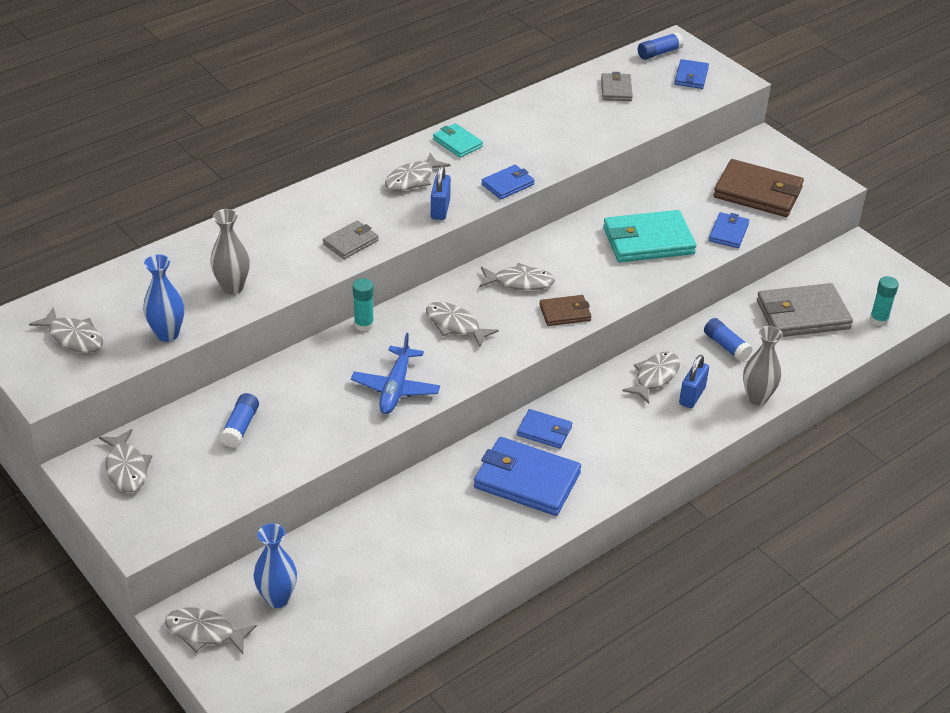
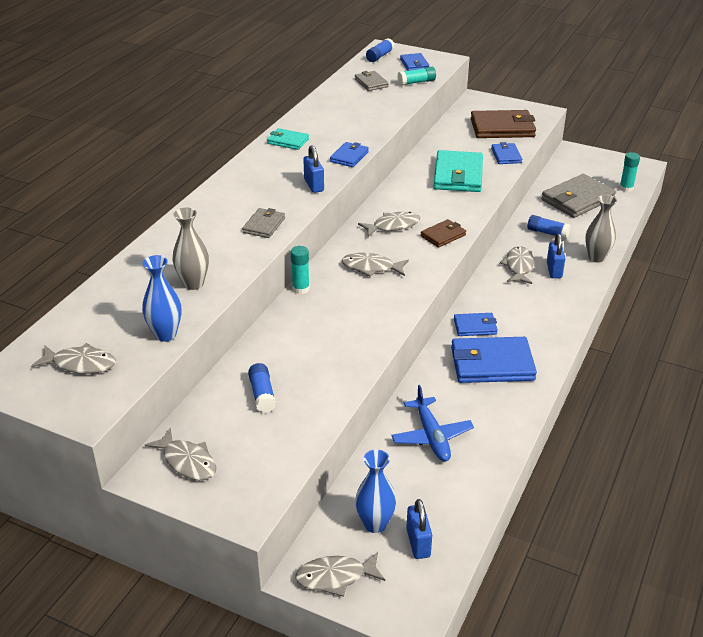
camera: 25 degrees left, 5 degrees down
(303, 633) = (418, 543): none -> blue padlock
(395, 388) = (364, 324): blue plane -> blue plane (431, 436)
(412, 179) = (275, 172): grey fish -> none
(648, 241) = (458, 175): turquoise wallet -> turquoise wallet turned 45 degrees counterclockwise
(671, 104) = (416, 82): none -> turquoise glue stick

